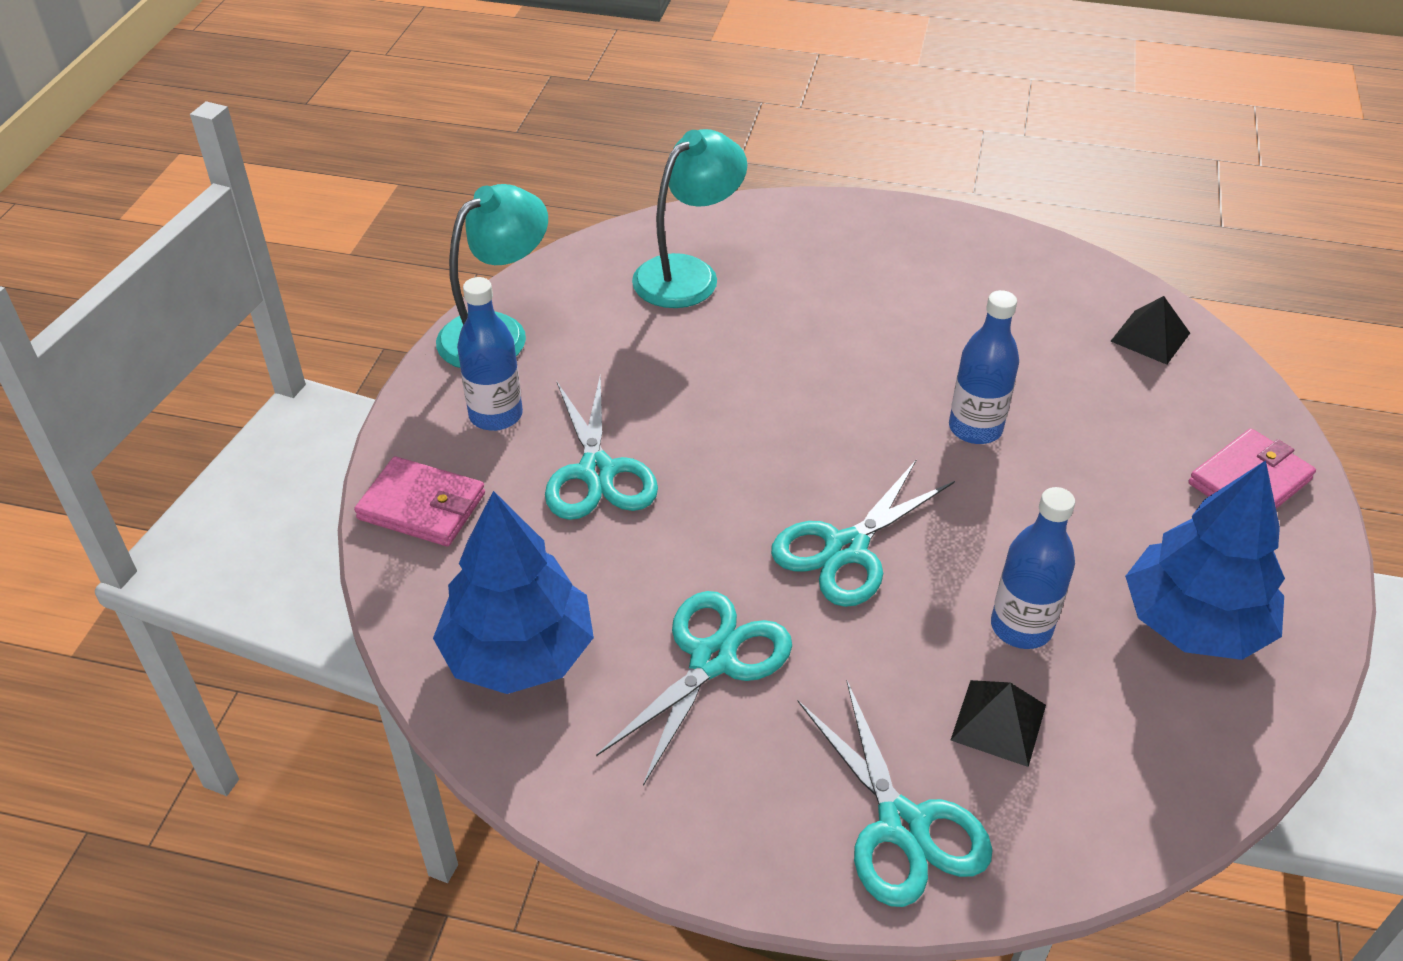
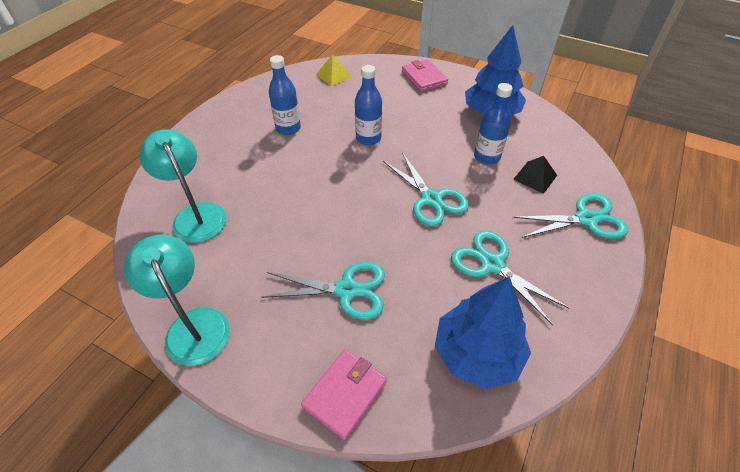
camera: 75 degrees left, 5 degrees up
(496, 415) = (275, 337): blue bottle -> blue bottle (288, 128)
(1150, 337) = (334, 75): black pyramid -> yellow pyramid

